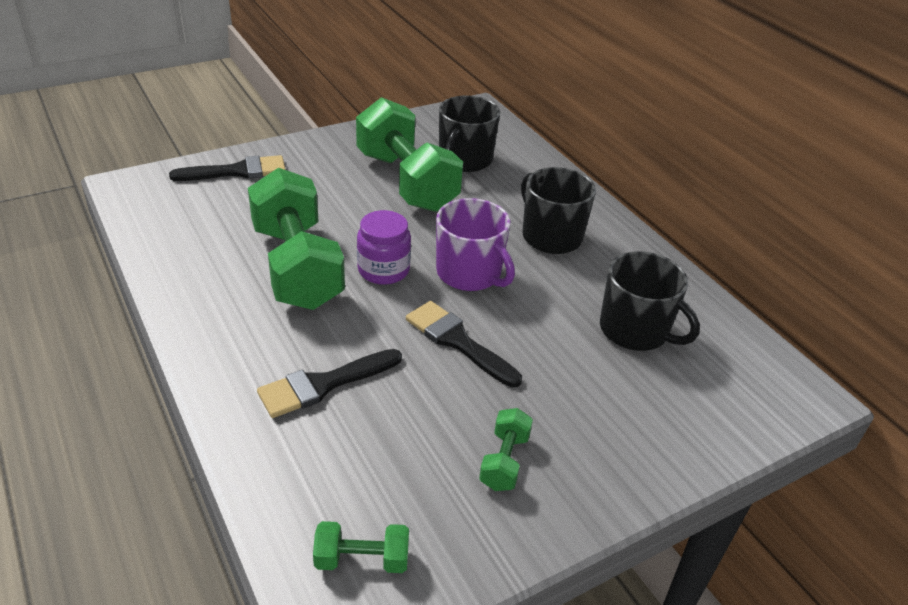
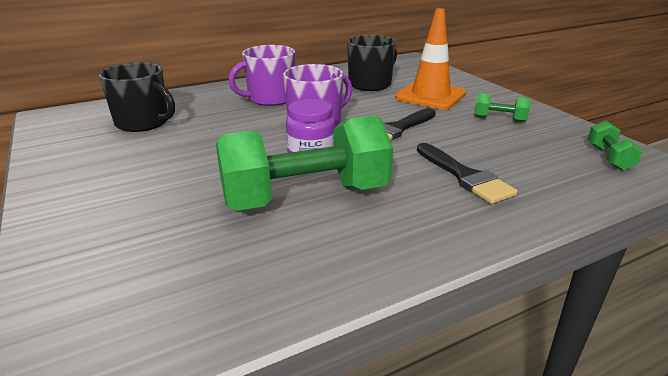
camera: 85 degrees left, 10 degrees down
(237, 171) = (83, 255): black brush -> none
(406, 181) = (168, 147): green dumbbell -> none
(550, 236) = (270, 98): black mug -> purple mug
(596, 394) = (430, 96): none -> orange traffic cone

